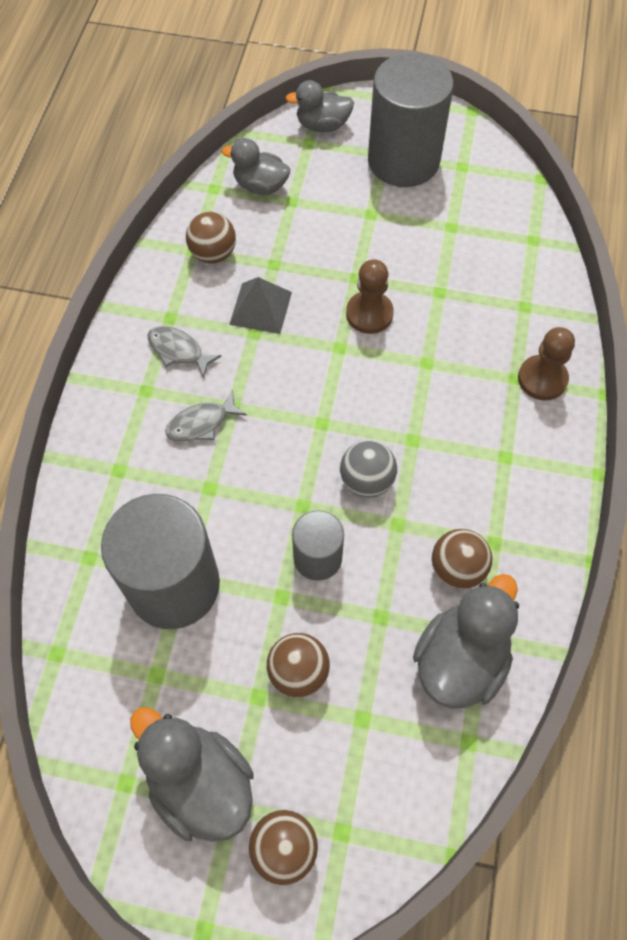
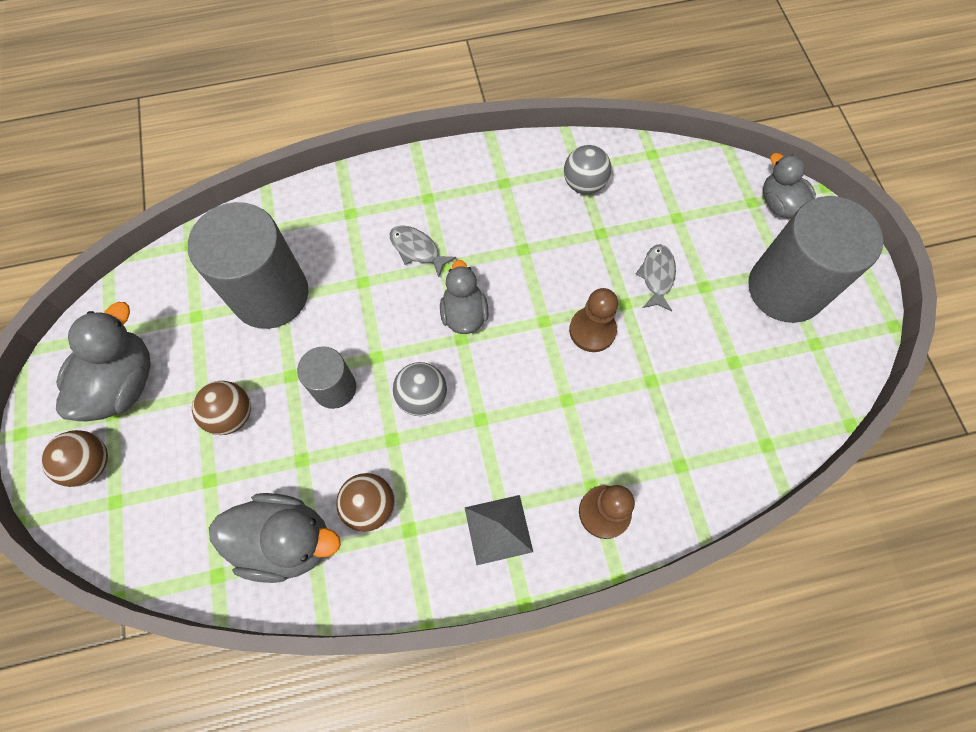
camera: 65 degrees right, 5 degrees up
(178, 351) = (475, 203): grey fish -> grey fish (657, 276)
(213, 254) = (584, 184): brown ball -> grey ball
(260, 186) = (677, 186): grey duck -> grey duck (464, 314)
(261, 308) = (550, 243): grey pyramid -> grey pyramid (498, 529)

